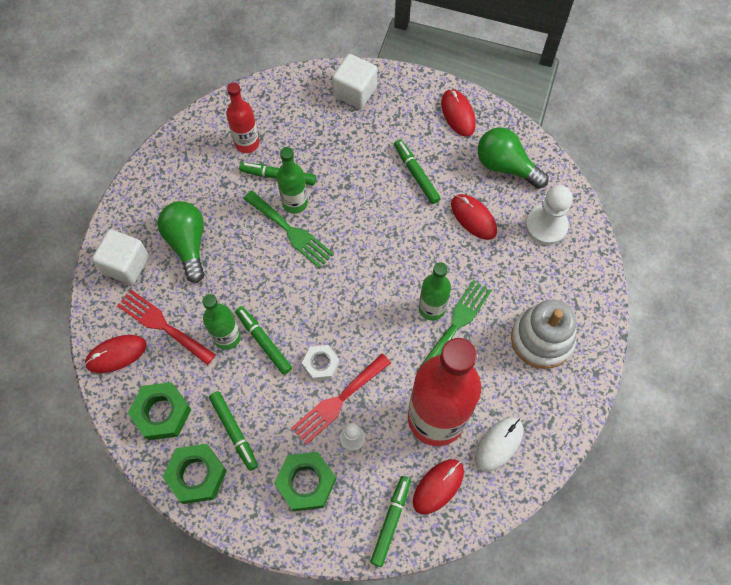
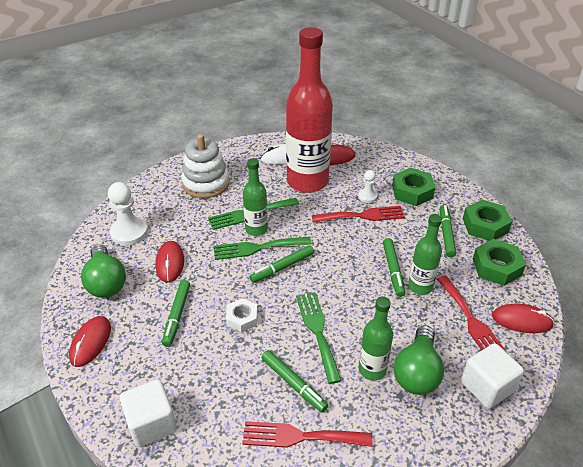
camera: 145 degrees left, 25 degrees down
(247, 143) = (300, 436): red bottle -> red fork
(295, 203) = (296, 352): green bottle -> green bottle (372, 369)
(321, 364) = (359, 238): white nut -> white nut (242, 318)
(391, 521) = (372, 157): green marker -> green marker (282, 267)
(411, 285) = (257, 248): none -> green fork

